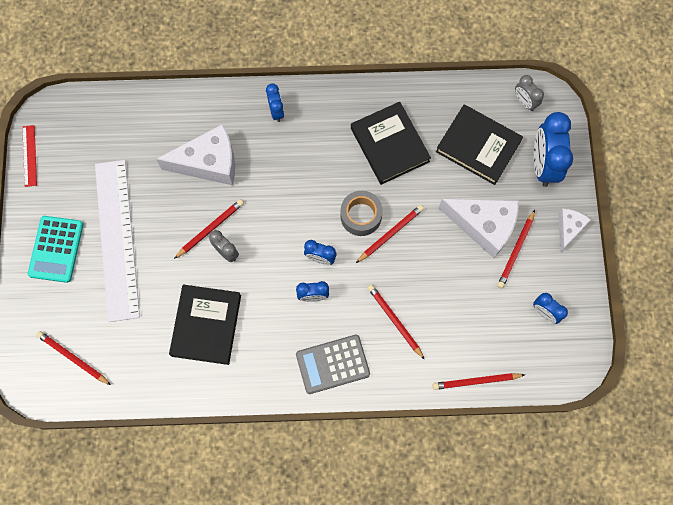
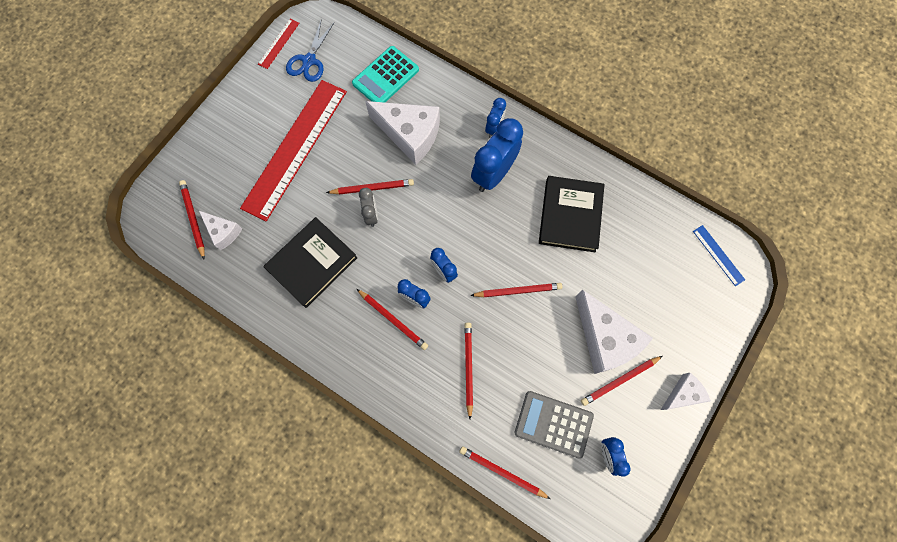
camera: 35 degrees right, 0 degrees up
(56, 249) = (244, 126): turquoise calculator -> turquoise calculator (385, 76)
(70, 154) = (309, 61): none -> blue scissors
(109, 351) = (223, 232): none -> white cheese
(117, 239) = (295, 148): white ruler -> red ruler
(308, 325) = (393, 320): none -> red pencil
(332, 364) = (389, 367): grey calculator -> grey calculator (553, 424)
(361, 216) = (503, 259): grey tape -> none
(478, 146) = (648, 267): black book -> none
(524, 102) = (718, 255): grey clock -> blue ruler
(543, 164) = (698, 321): blue clock -> blue clock (493, 174)

